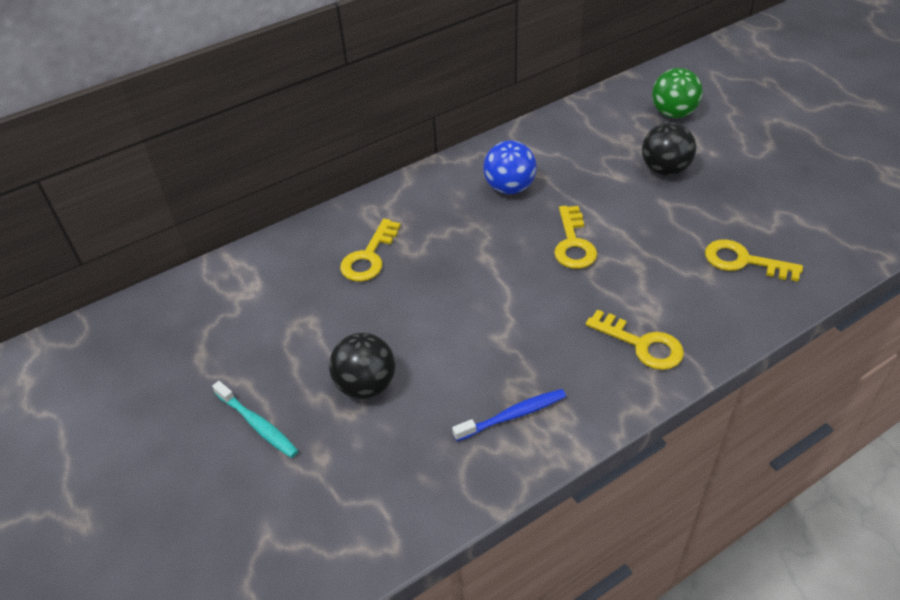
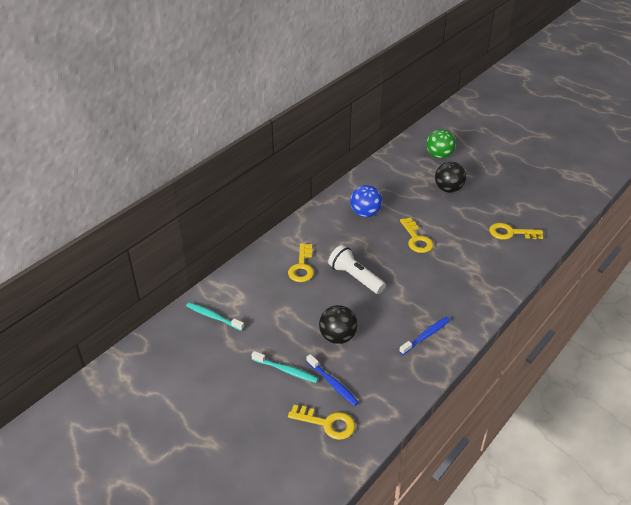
camera: 20 degrees left, 5 degrees down
(198, 311) = (213, 317): none -> turquoise toothbrush
(318, 465) = (333, 383): none -> blue toothbrush
(443, 290) = (355, 277): none -> white flashlight
(642, 344) = (477, 286): yellow key -> yellow key (327, 423)

